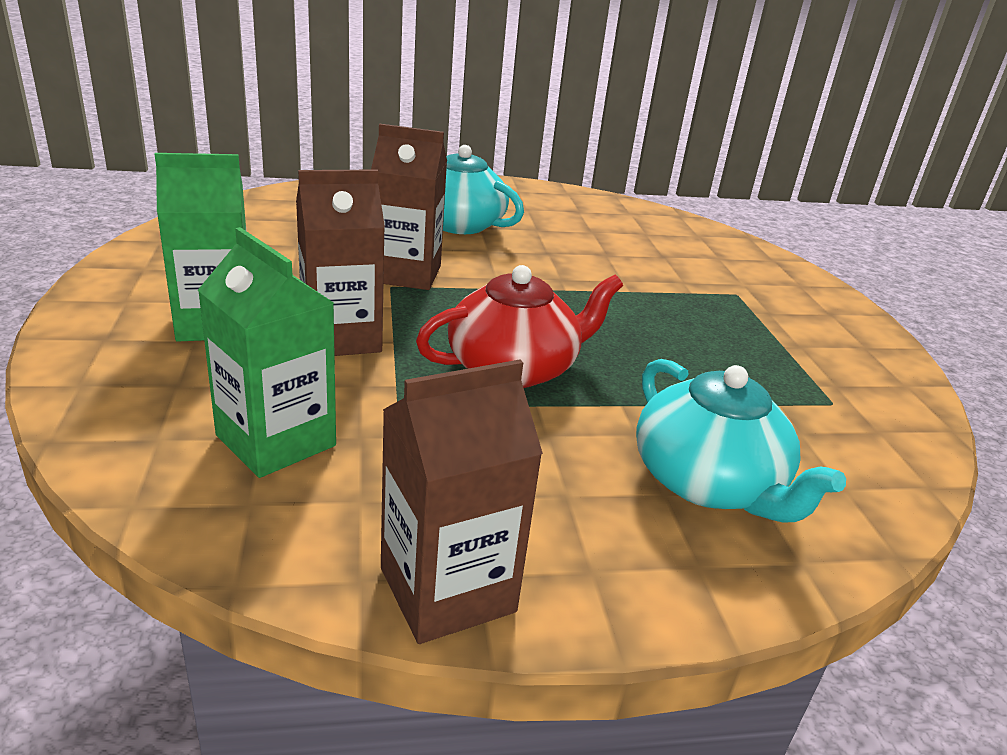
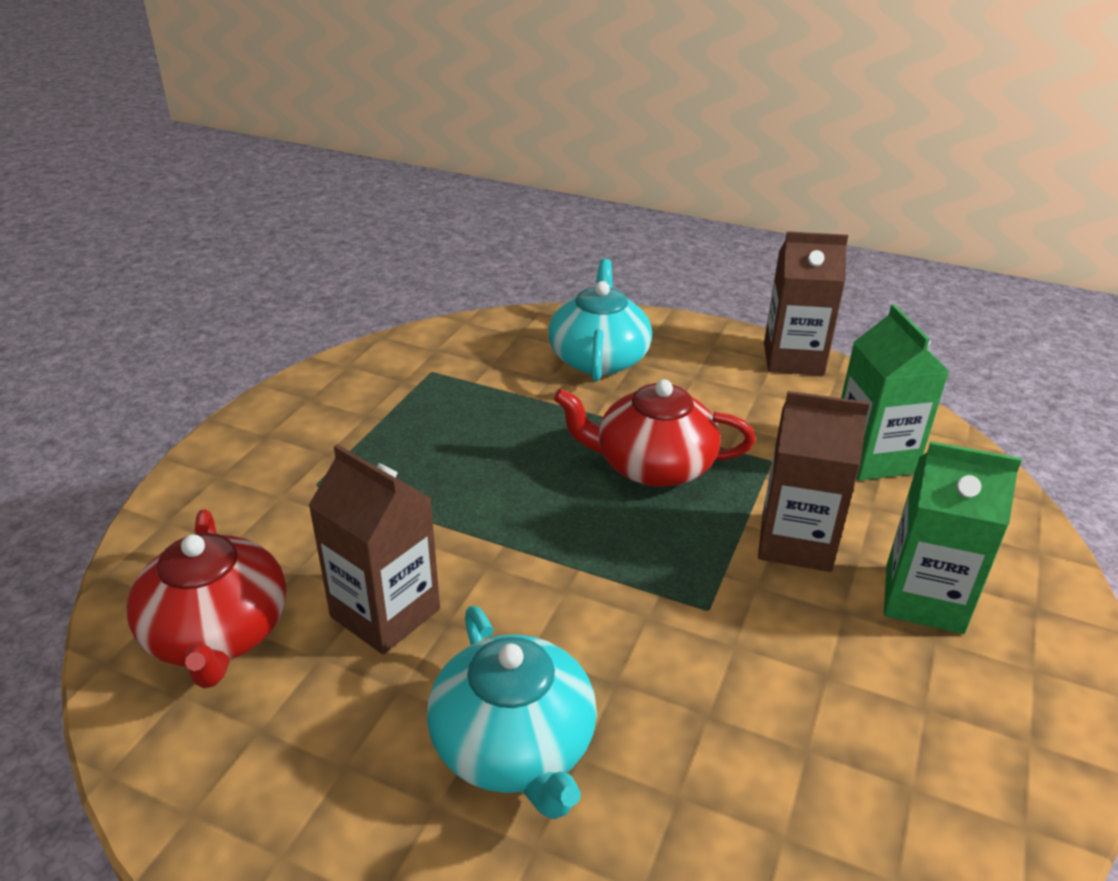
camera: 145 degrees left, 5 degrees up
(406, 274) = (677, 627): brown carton -> brown carton (385, 613)
(653, 230) = (217, 634): none -> red teapot

